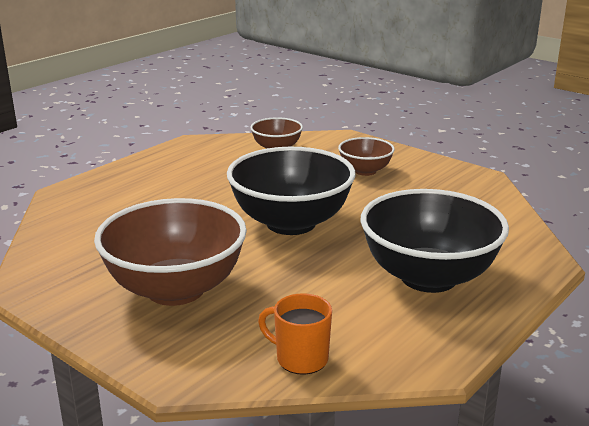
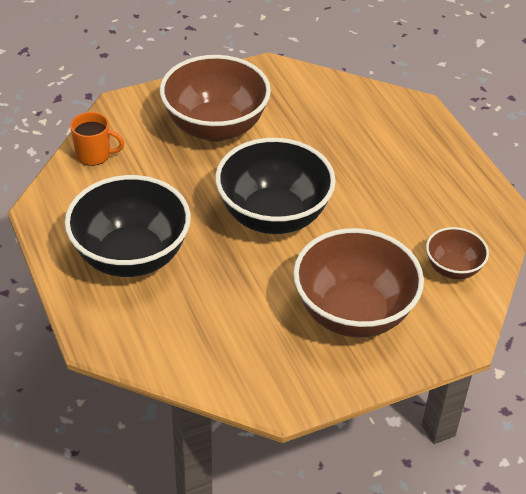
camera: 115 degrees right, 20 degrees up
(300, 359) = (94, 155): orange mug -> orange mug turned 45 degrees clockwise
(365, 171) = (353, 313): brown bowl -> brown bowl, size x1.96

